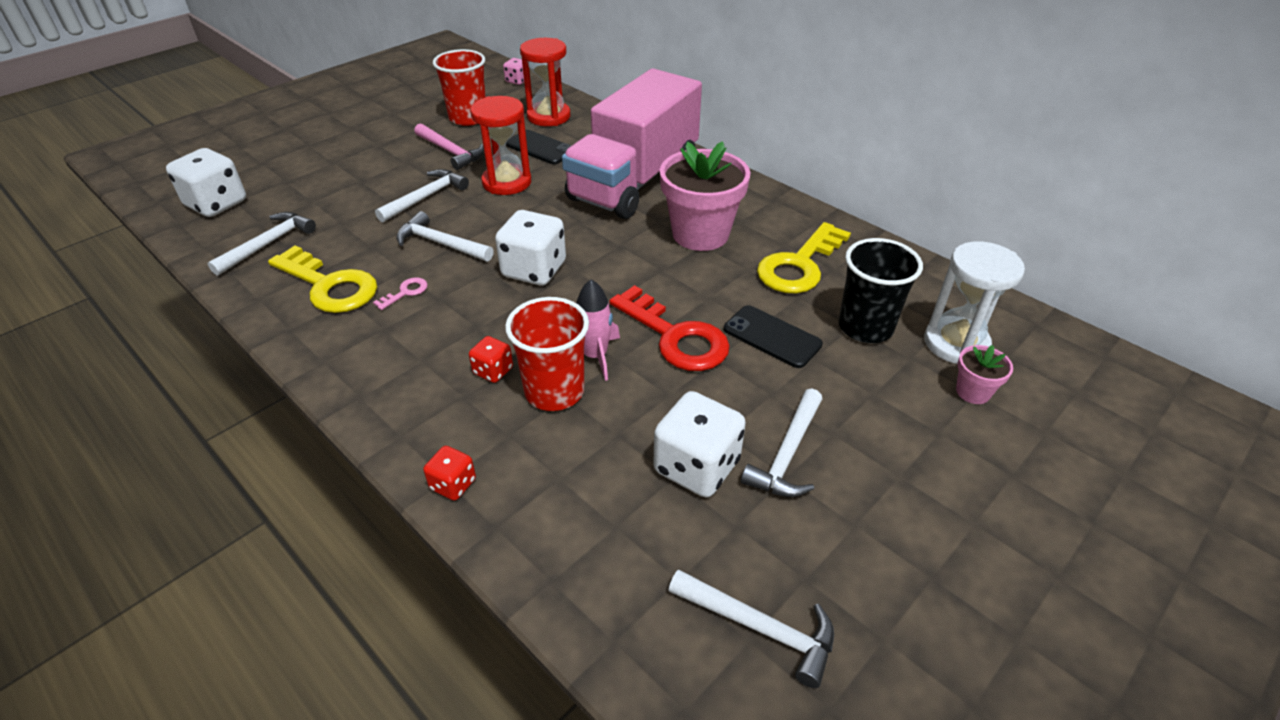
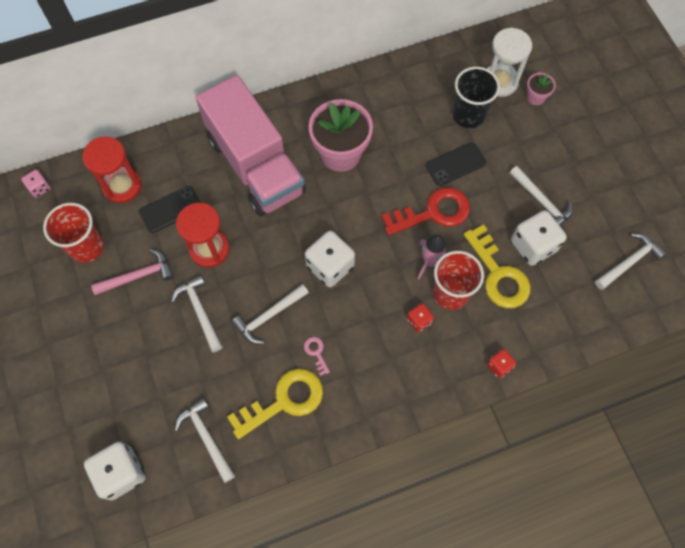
camera: 65 degrees left, 25 degrees up
(799, 265) = (399, 116): yellow key -> yellow key (498, 274)

